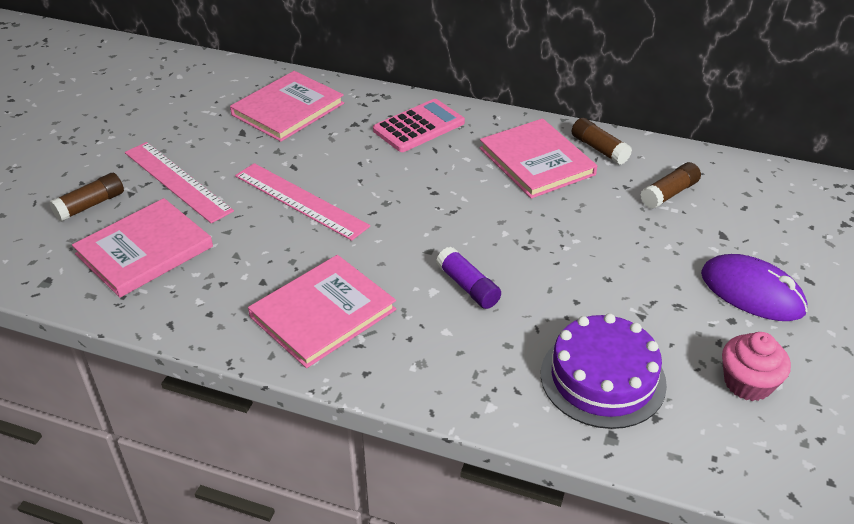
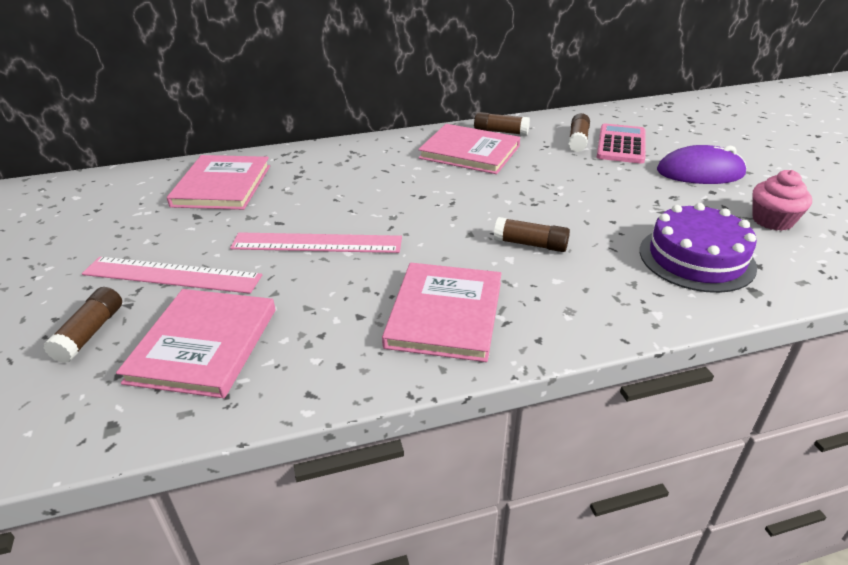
camera: 35 degrees left, 5 degrees down
(419, 126) = (353, 161): pink calculator -> pink calculator (621, 145)
(468, 286) = (530, 244): purple glue stick -> brown glue stick

